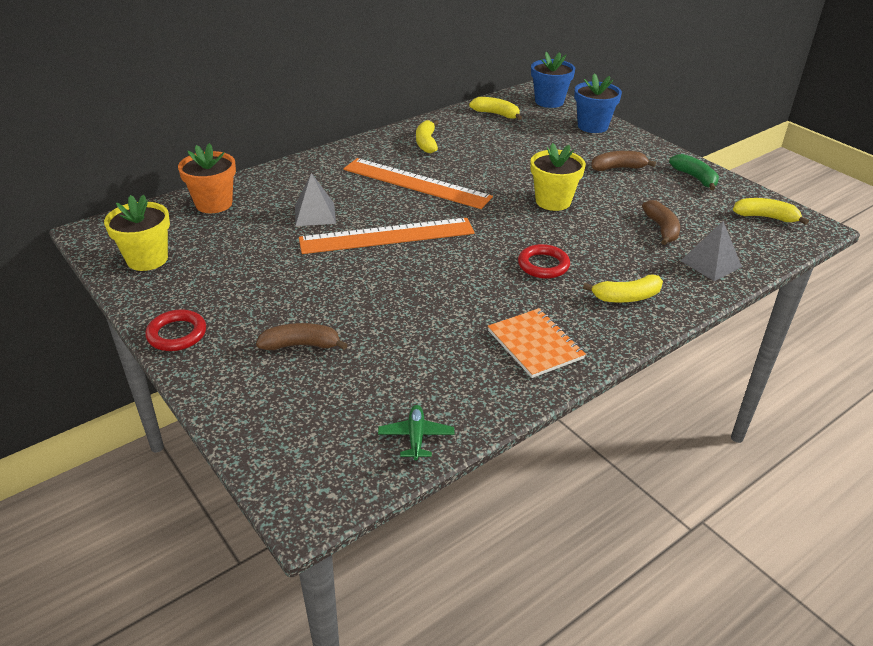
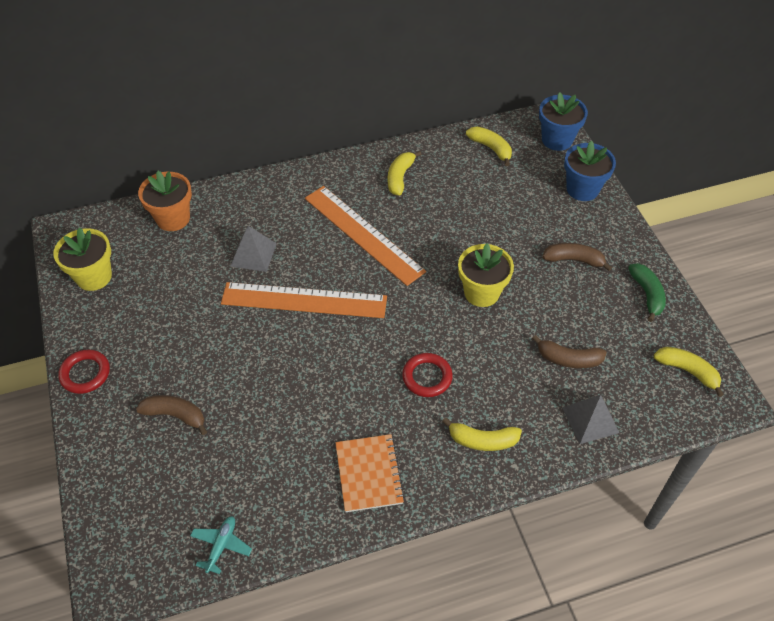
camera: 20 degrees right, 15 degrees up
(416, 437) = (221, 546): green plane -> turquoise plane
(661, 229) = (568, 359): brown banana -> brown banana turned 90 degrees clockwise

